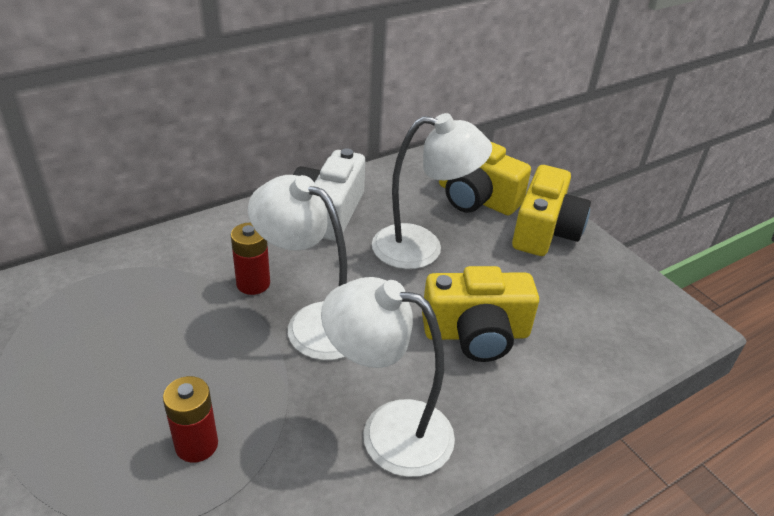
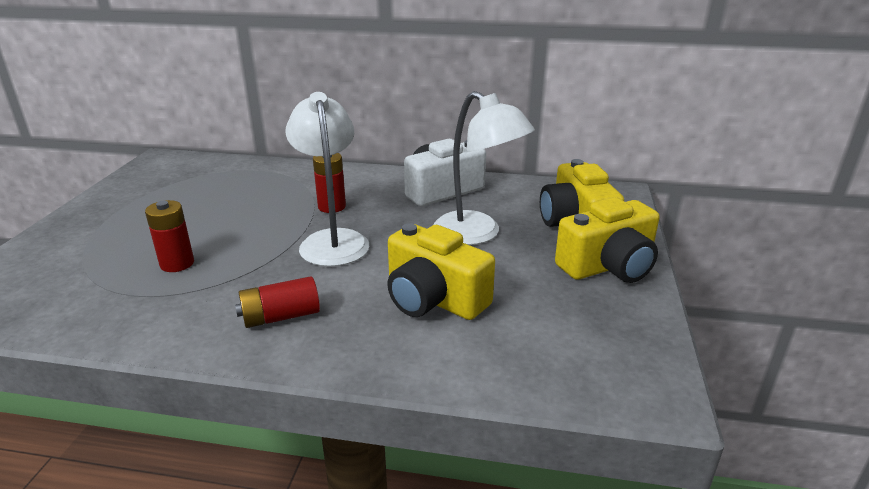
camera: 45 degrees right, 10 degrees down
(388, 431) = (280, 316): white lamp -> red battery

